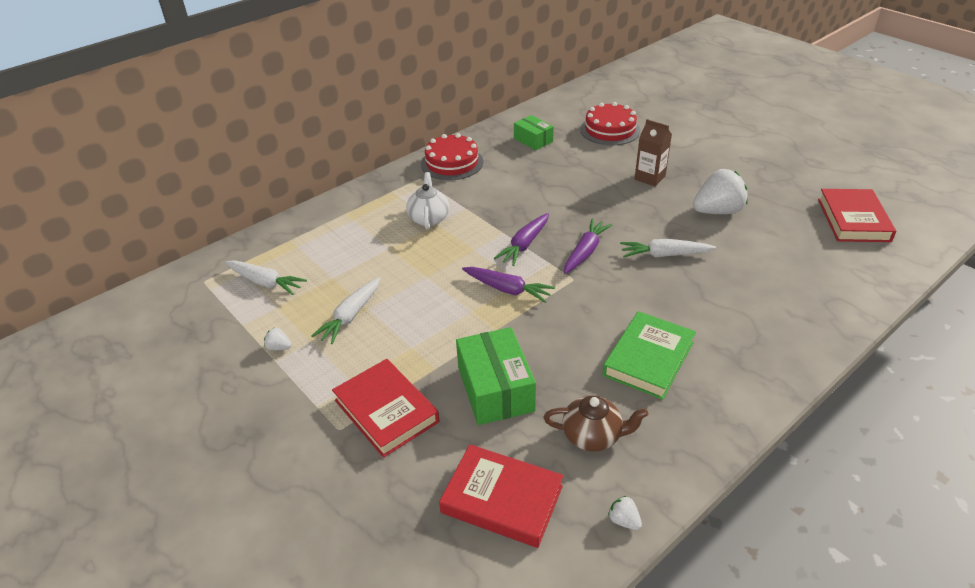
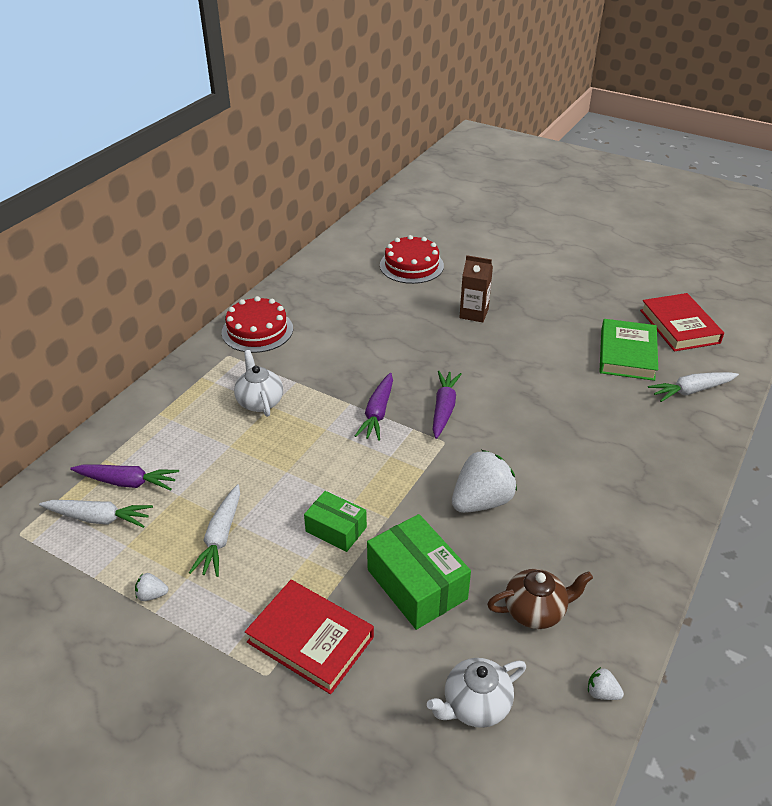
camera: 20 degrees left, 0 degrees up
(502, 499) = (475, 705): red book -> white teapot
(507, 289) = (381, 468): purple carrot -> purple carrot (127, 482)
(533, 140) = (335, 289): green box -> green box (336, 529)
(648, 359) = (554, 513): green book -> green book (627, 354)
(664, 255) = (523, 397): white carrot -> white carrot (691, 391)
(717, 211) = (554, 339): white strawberry -> white strawberry (481, 501)

